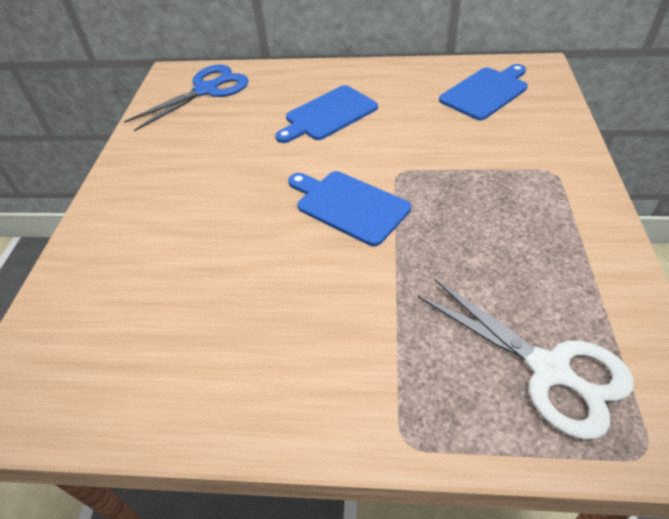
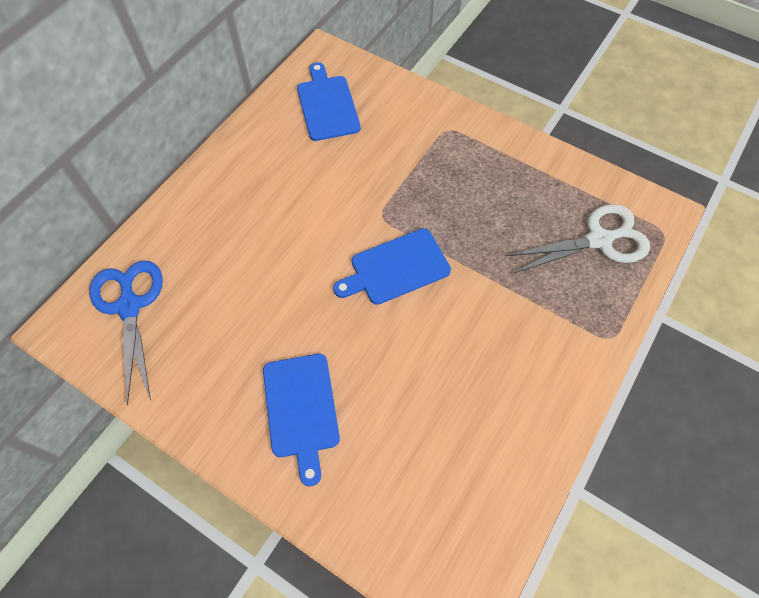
camera: 65 degrees left, 15 degrees up
(328, 115) = (265, 224): blue cutting board -> blue cutting board (301, 409)

